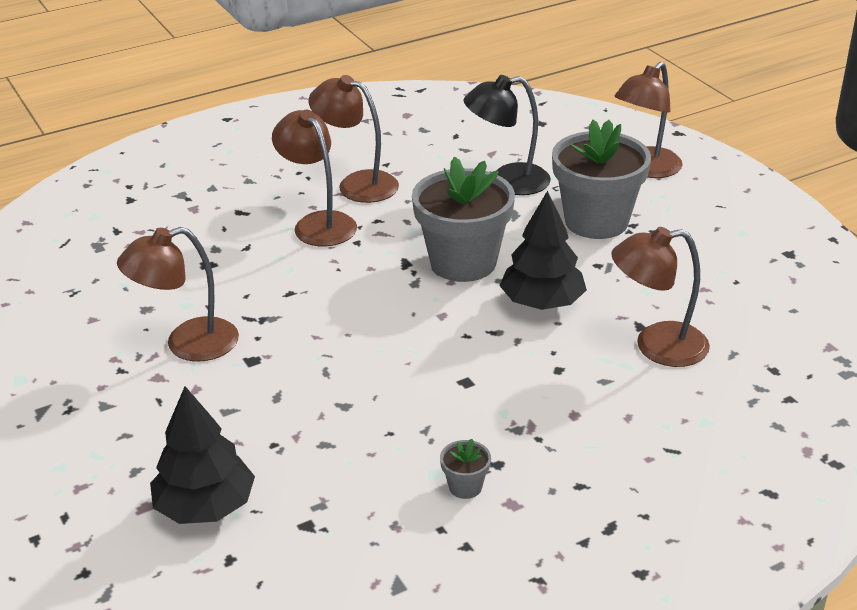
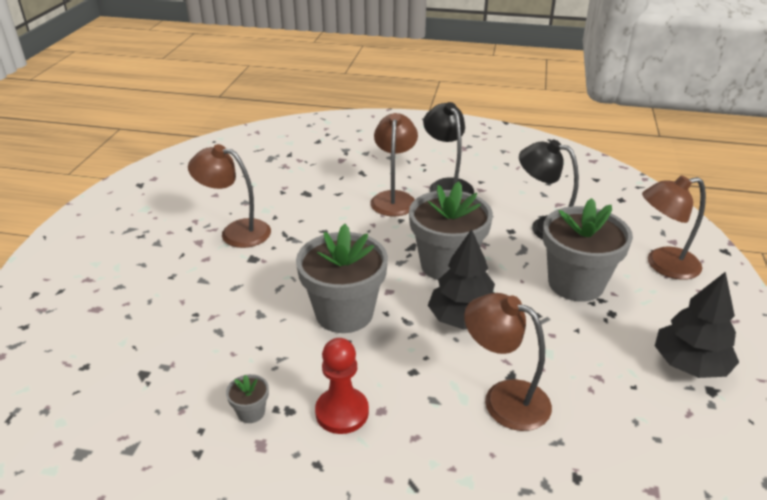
camera: 40 degrees right, 0 degrees up
(205, 507) = (117, 328): black tree -> black tree (689, 364)
(357, 184) = (447, 186): brown lamp -> black lamp
(428, 357) = (344, 313): none -> grey flower pot
(544, 436) = (342, 412): none -> red pawn

